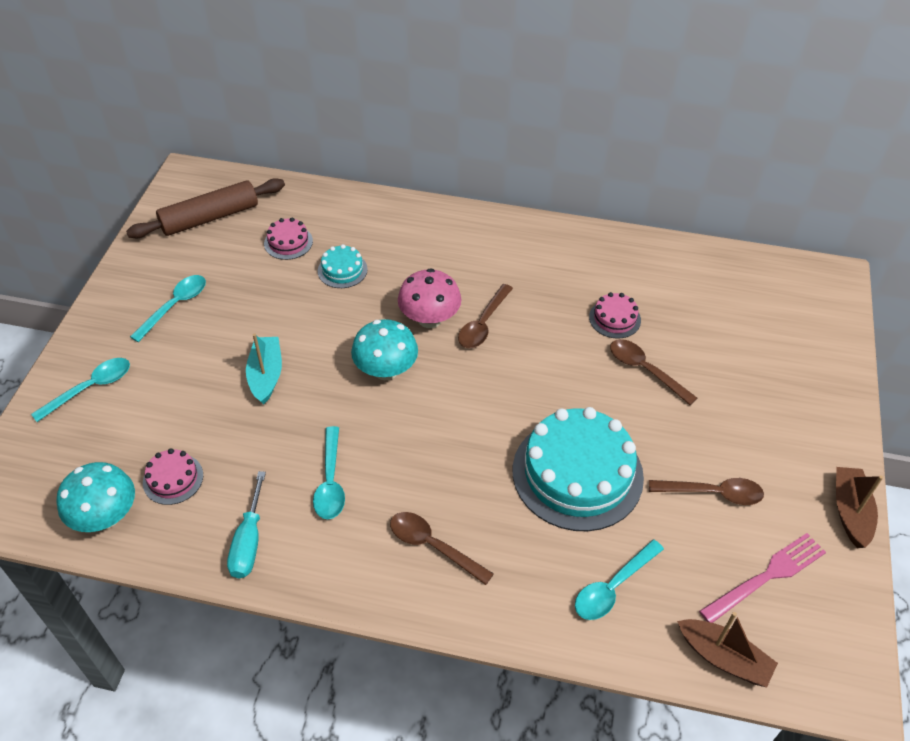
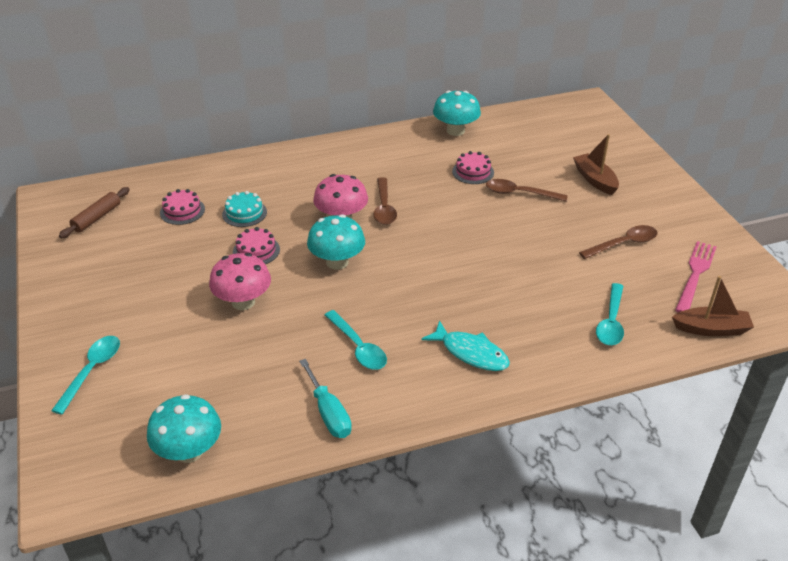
camera: 30 degrees left, 10 degrees down
(173, 479) = (226, 400): pink cake -> pink cake (256, 251)
(175, 306) = (120, 286): turquoise spoon -> none
(210, 217) = (97, 218): brown rolling pin -> brown rolling pin, size x0.61
(266, 375) = (243, 302): turquoise boat -> pink mushroom
(433, 546) = (471, 353): brown spoon -> turquoise fish
(577, 473) = (529, 268): turquoise cake -> none
(638, 255) = (455, 131): none -> turquoise mushroom
(850, 512) = (710, 220): brown boat -> brown boat (595, 180)

